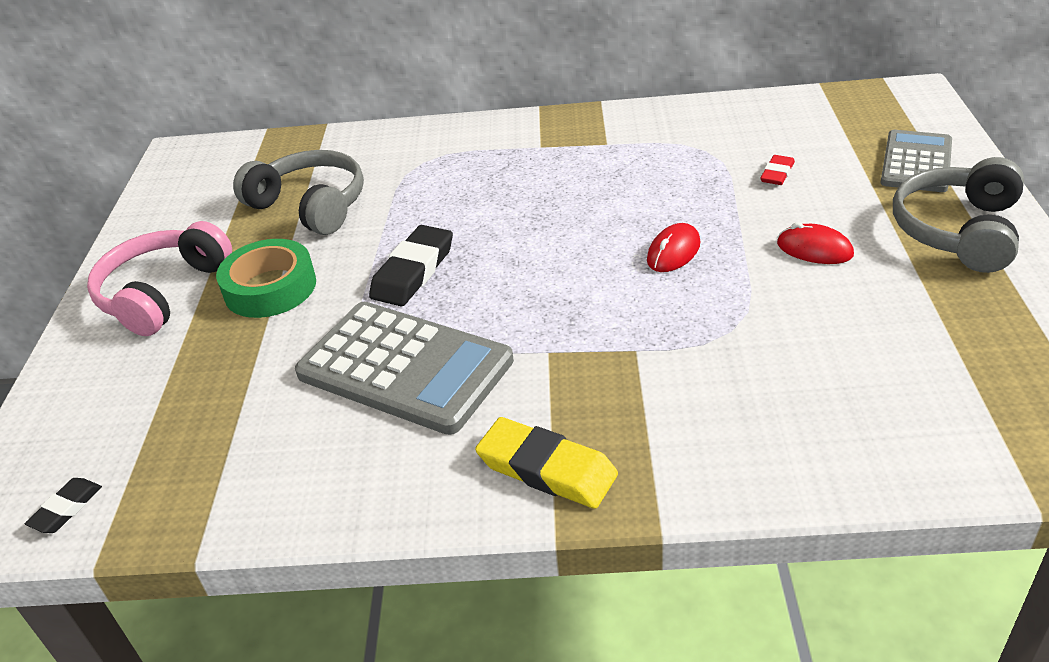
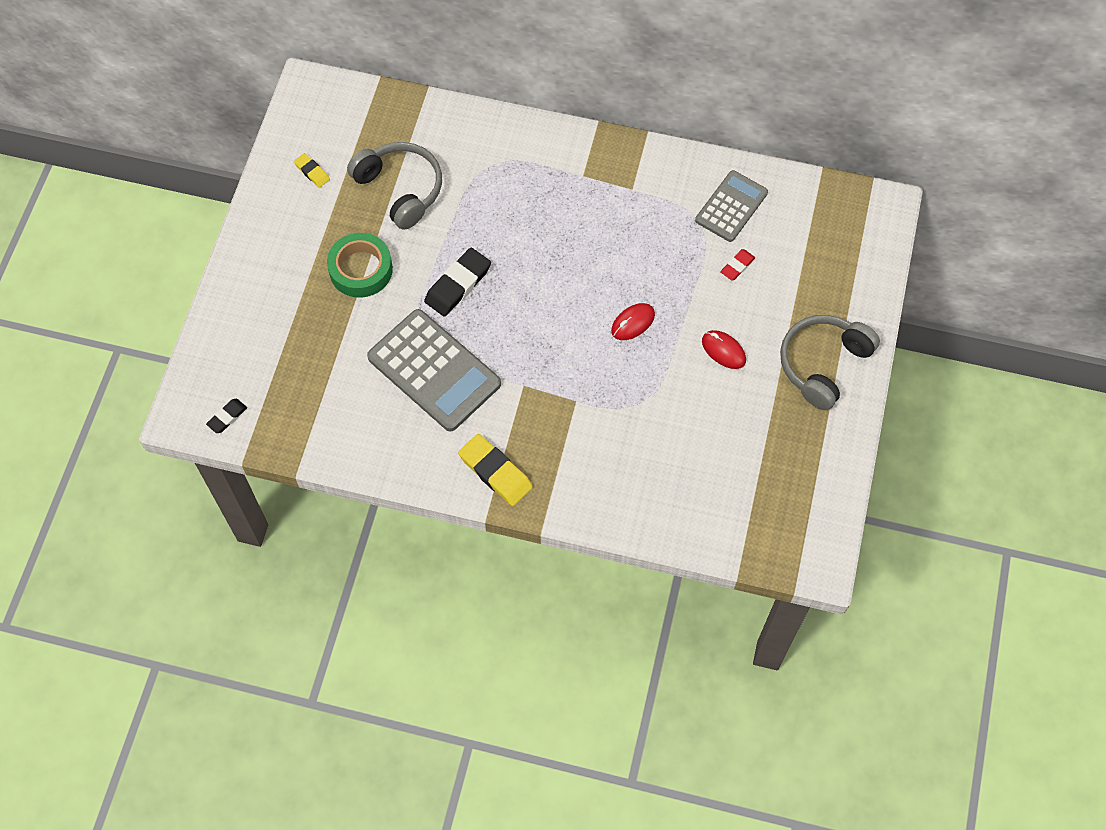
camera: 10 degrees right, 25 degrees up
(163, 293) = (289, 251): pink headphones -> none
(190, 216) = (312, 172): none -> yellow eraser
(916, 162) = (838, 287): grey calculator -> grey calculator (731, 207)

